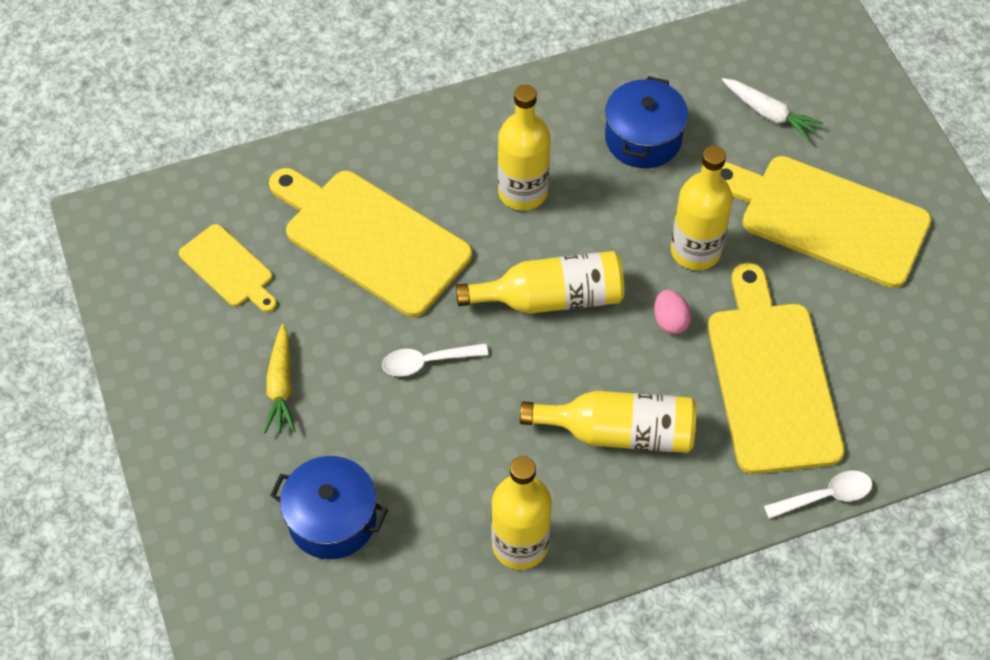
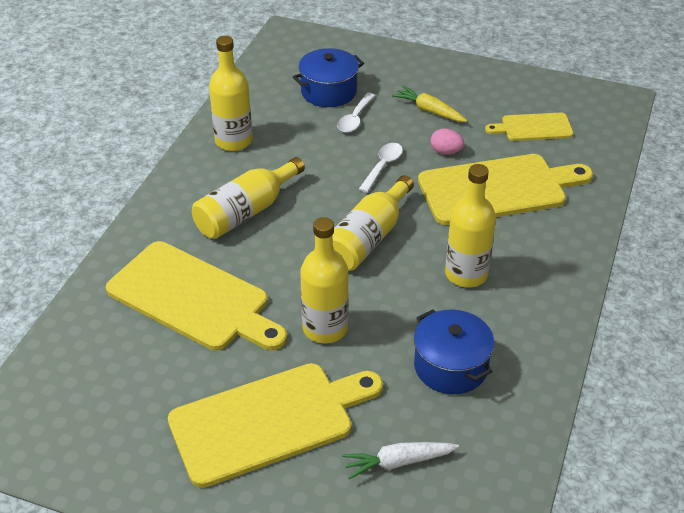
camera: 130 degrees right, 15 degrees down
(670, 321) = (288, 280): pink egg -> pink egg (446, 152)
(825, 496) = (98, 268): white spoon -> white spoon (355, 118)

